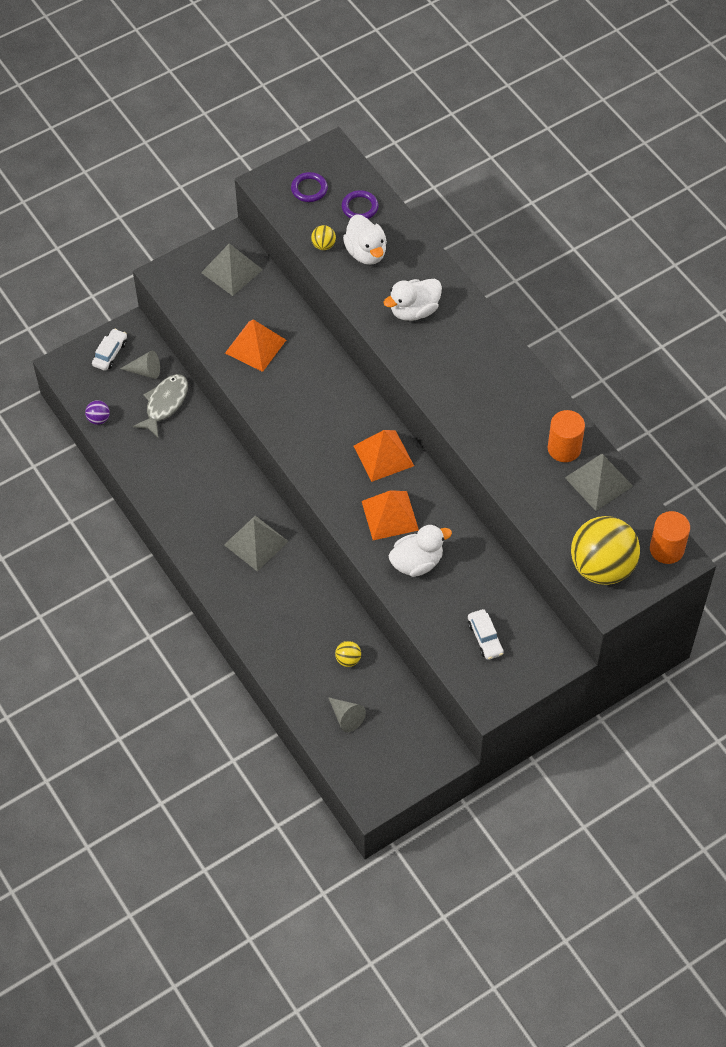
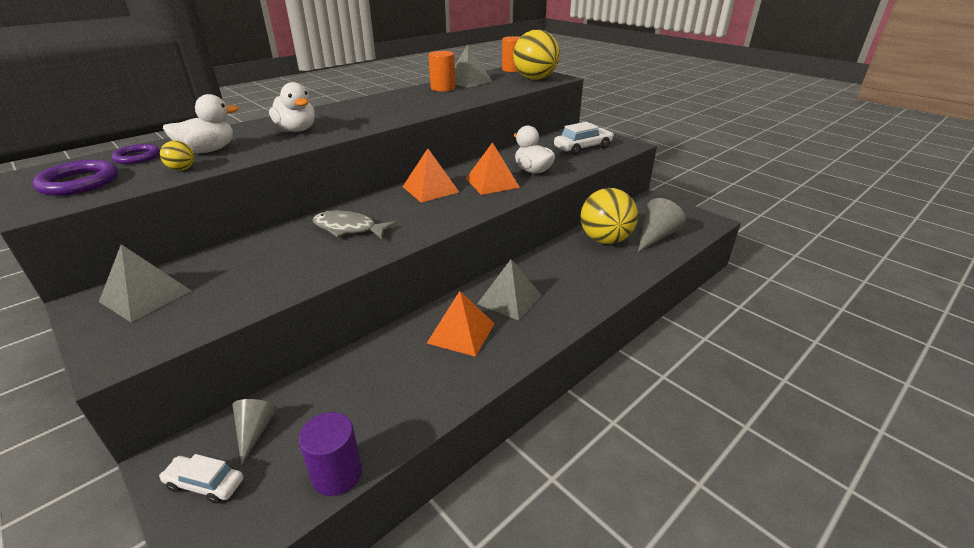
camera: 100 degrees left, 25 degrees down
(98, 419) = (337, 474): purple ball -> purple cylinder
(165, 404) = (319, 399): grey fish -> grey fish (348, 228)
(255, 346) = (283, 265): orange pyramid -> orange pyramid (461, 333)
(309, 189) = (79, 182): purple ring -> purple ring, size x1.50
(346, 717) = (655, 236): grey cone -> grey cone, size x1.62
(348, 659) = (605, 240): yellow ball -> yellow ball, size x2.49
(485, 638) = (582, 148): white car -> white car, size x1.56

